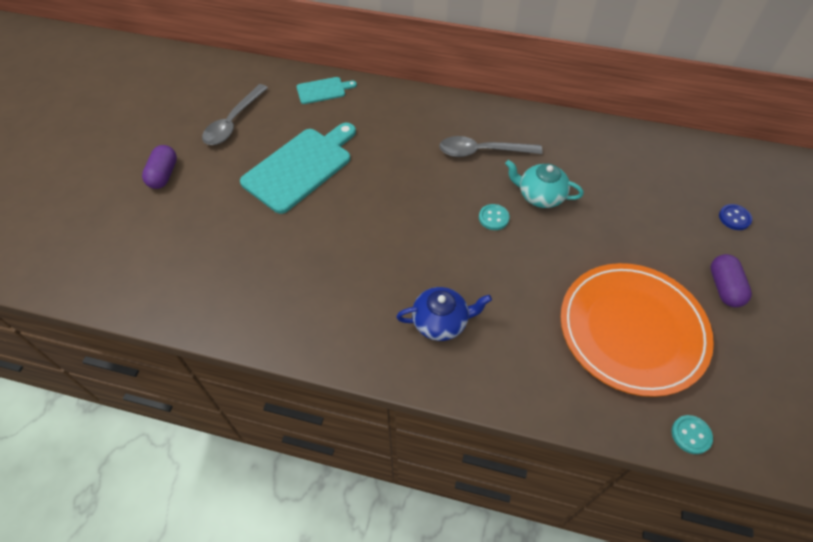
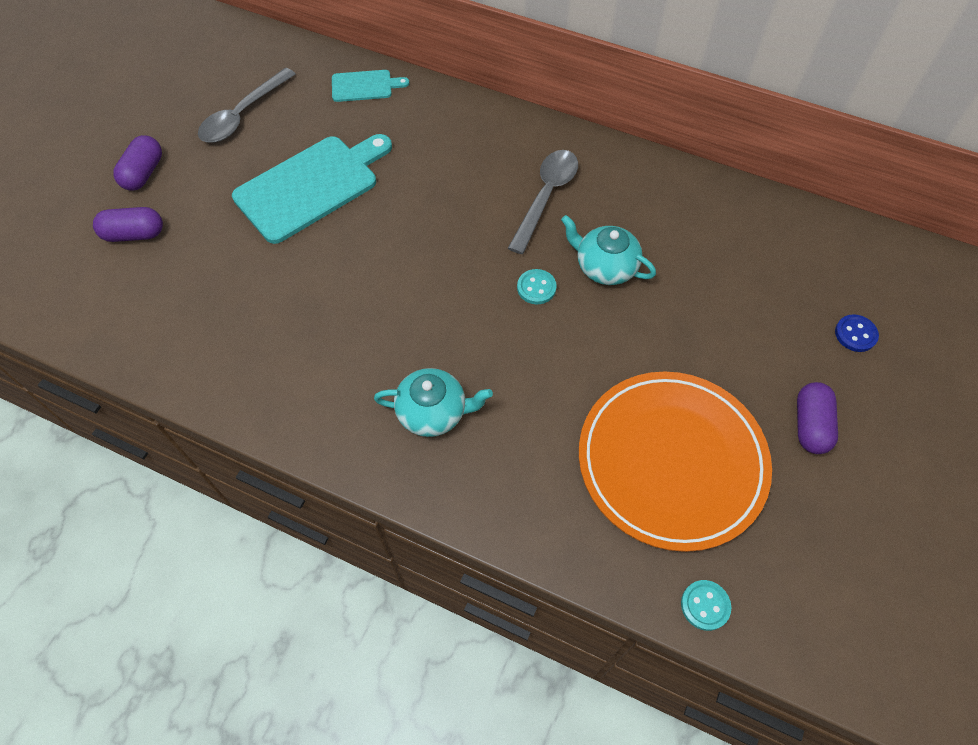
camera: 10 degrees right, 5 degrees up
(166, 222) = (134, 234): none -> purple capsule
(441, 322) = (433, 412): blue teapot -> turquoise teapot
(482, 151) = (546, 196): grey spoon -> grey spoon turned 105 degrees clockwise

